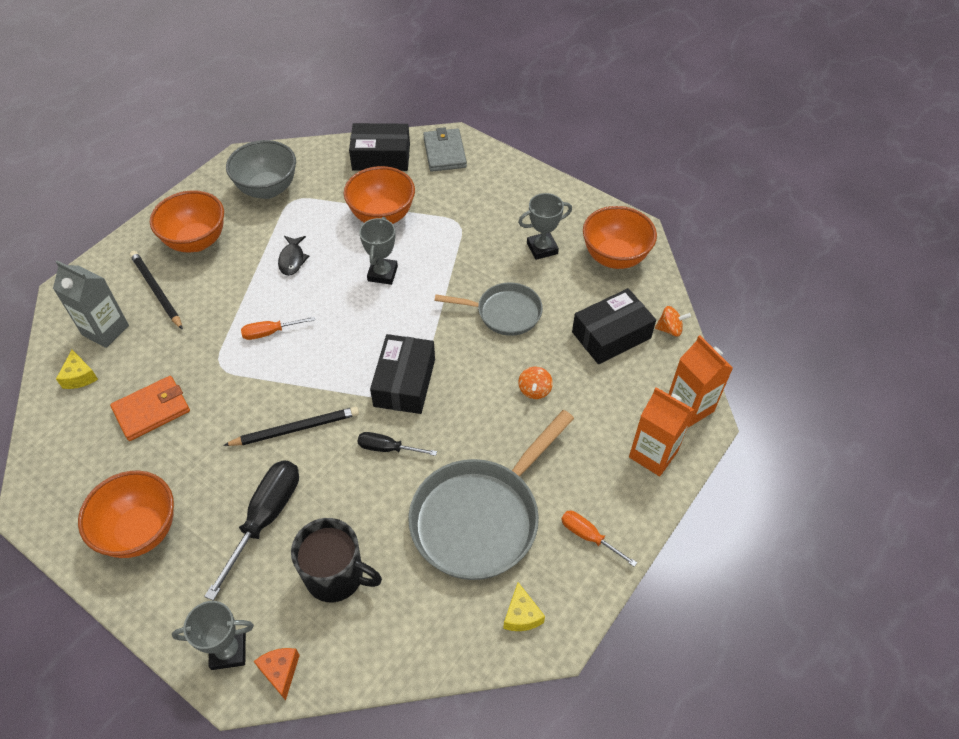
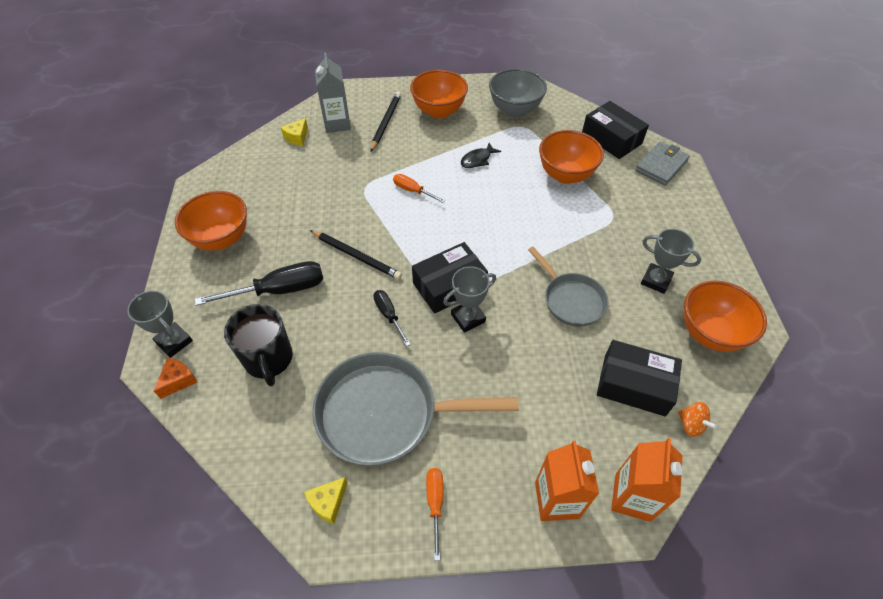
camera: 50 degrees right, 0 degrees up
(152, 410) = (305, 182): orange wallet -> none
(382, 273) = (521, 209): grey trophy -> grey trophy (468, 318)
(534, 390) = (526, 368): orange spinning top -> none

